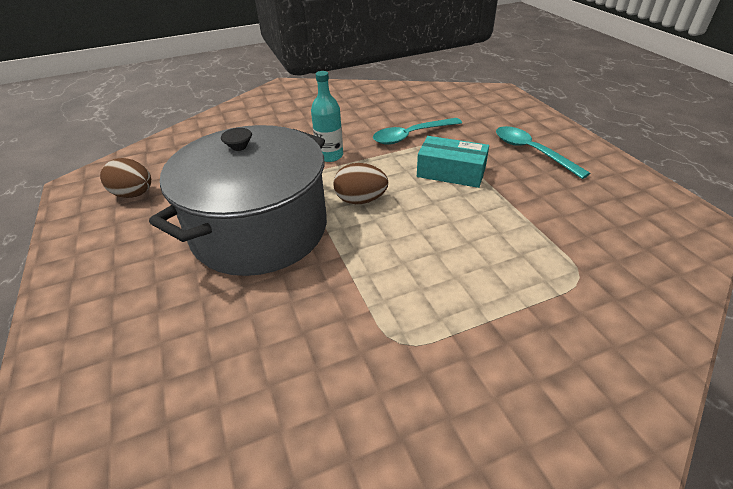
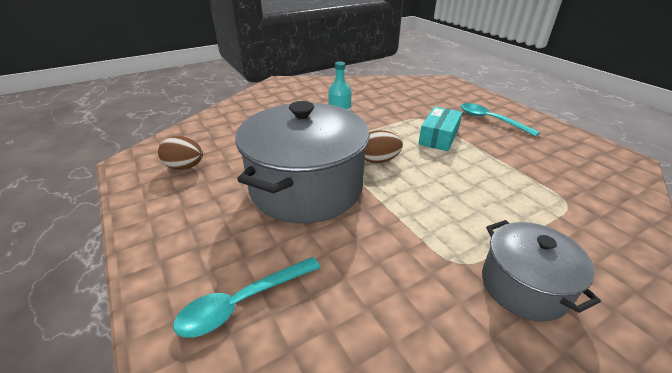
camera: 10 degrees left, 5 degrees down
(411, 136) = (396, 113): turquoise spoon -> turquoise spoon (242, 303)
(451, 172) = (438, 137): turquoise box -> turquoise box turned 75 degrees counterclockwise
(467, 381) = (524, 286): none -> grey pot

